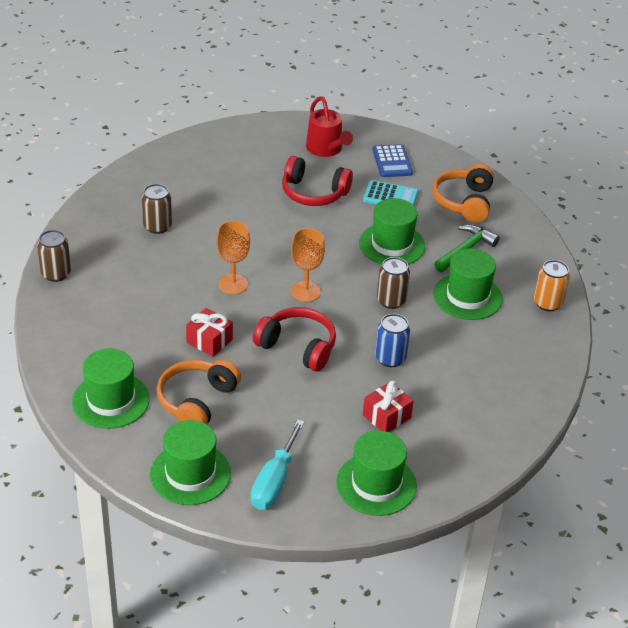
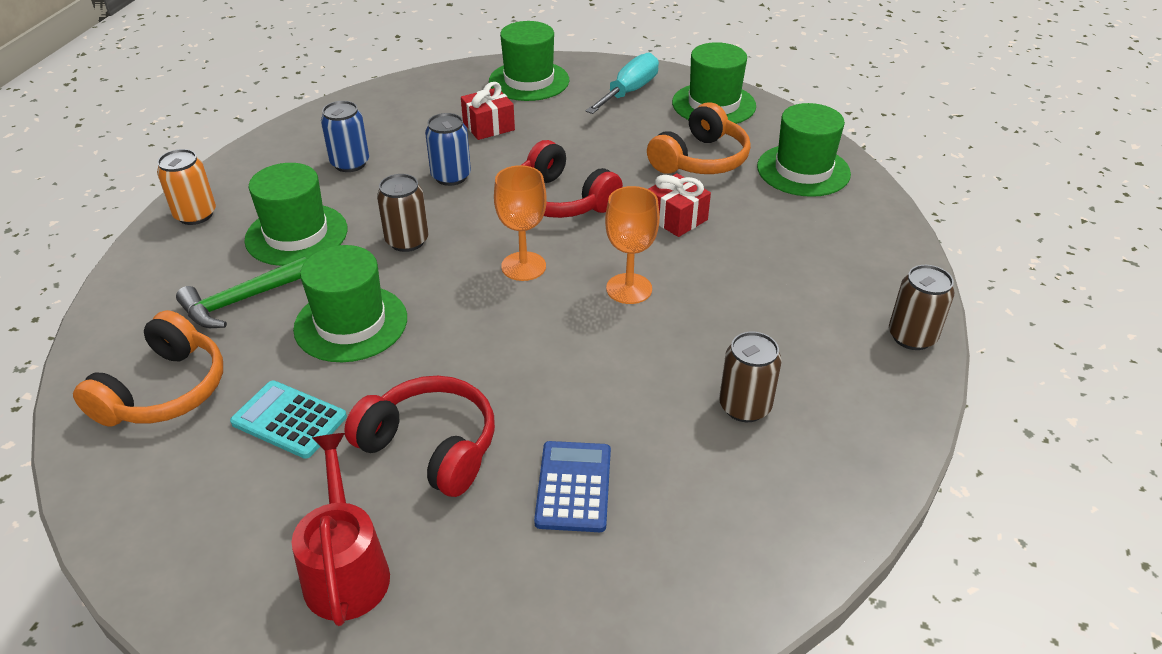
camera: 165 degrees left, 0 degrees up
(392, 161) = (226, 511): blue calculator -> blue calculator (574, 487)
(475, 361) = (350, 163): none -> blue can

